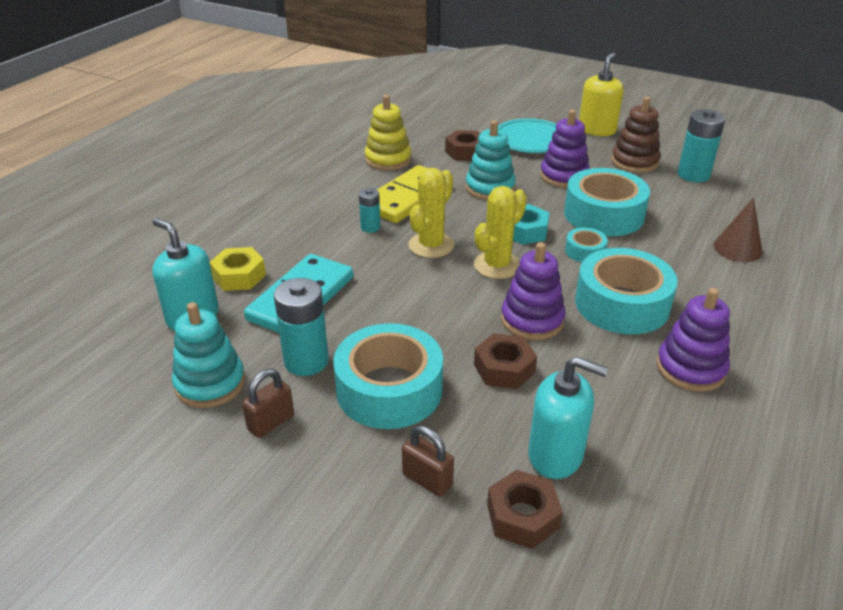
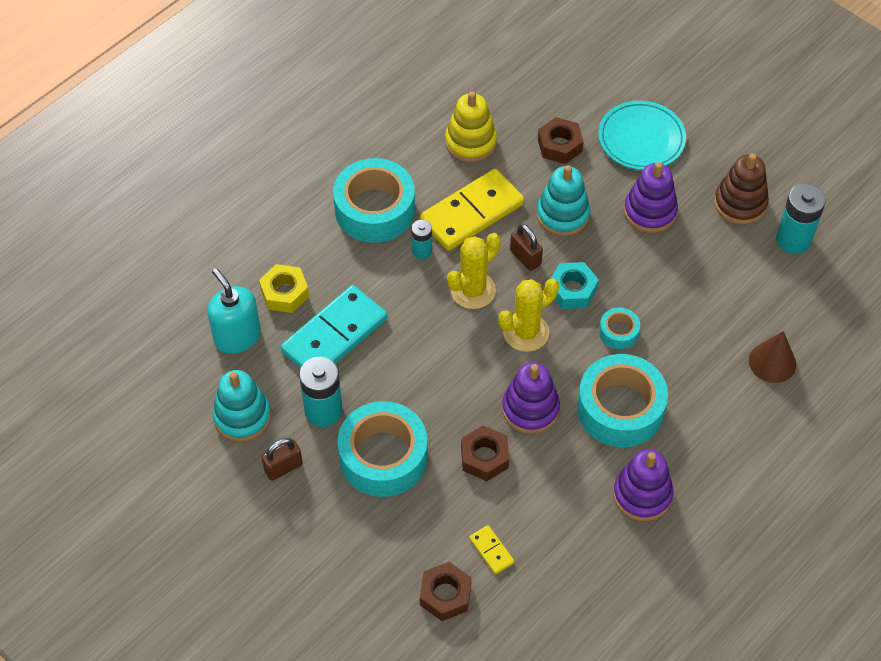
camera: 15 degrees right, 20 degrees up
(427, 480) = (387, 548): brown padlock -> brown padlock (525, 257)
(556, 455) = (491, 550): turquoise soap dispenser -> yellow domino
(597, 130) = (726, 135): yellow soap dispenser -> none
(603, 214) = (663, 282): turquoise tape -> turquoise tape (374, 209)

